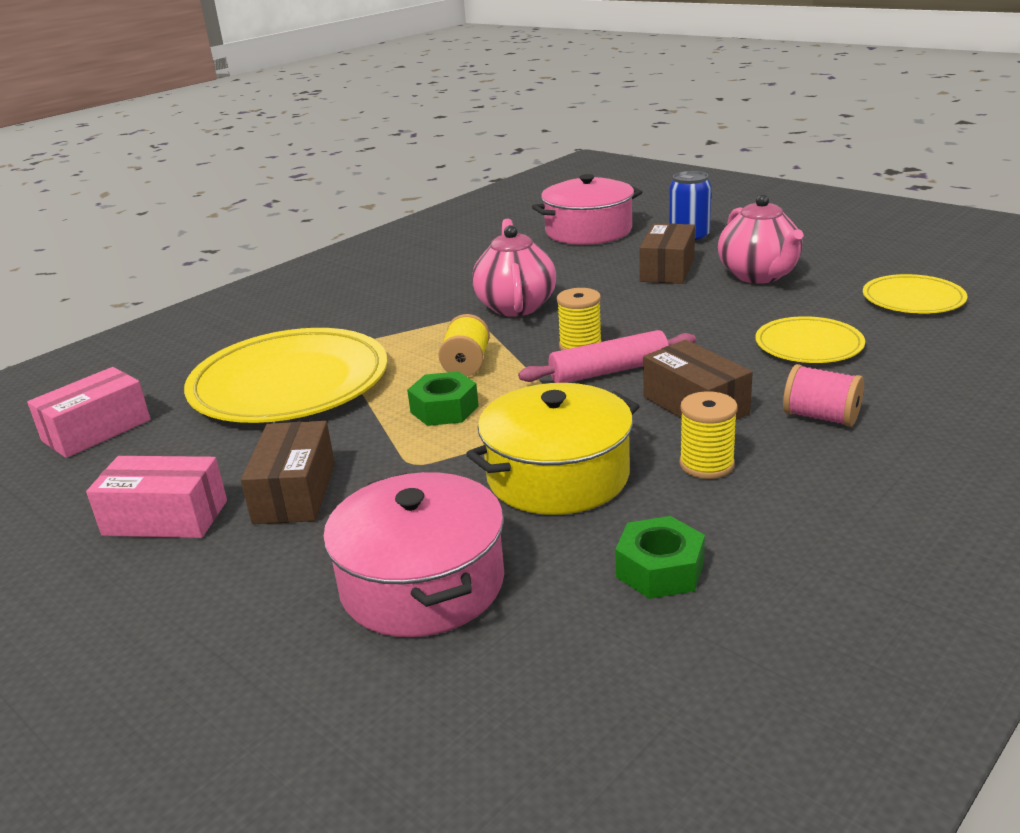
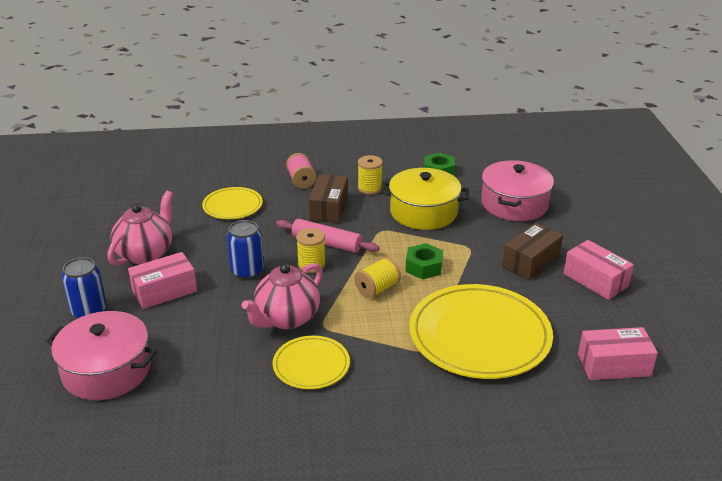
camera: 140 degrees left, 5 degrees up
(632, 311) = (247, 271): none -> blue can
(667, 269) = (164, 291): brown box -> pink box
(913, 299) = (141, 199): yellow plate -> yellow plate (311, 365)

